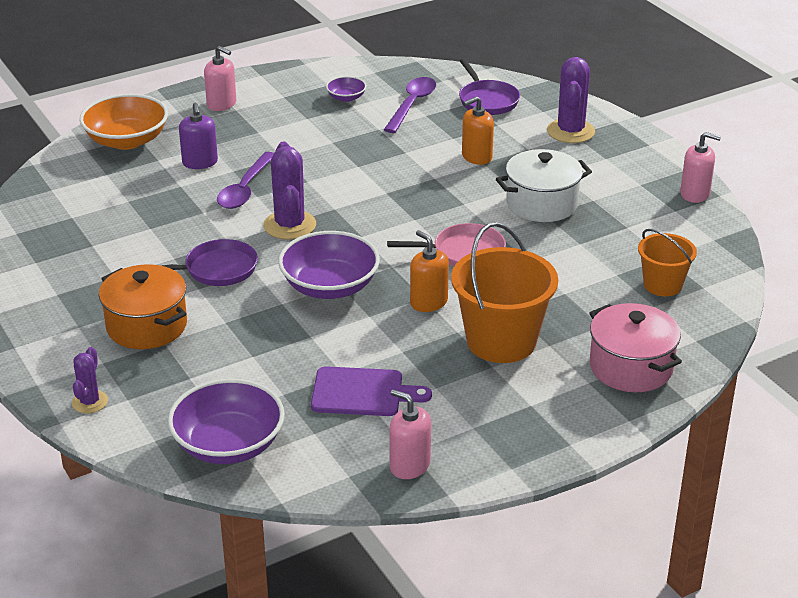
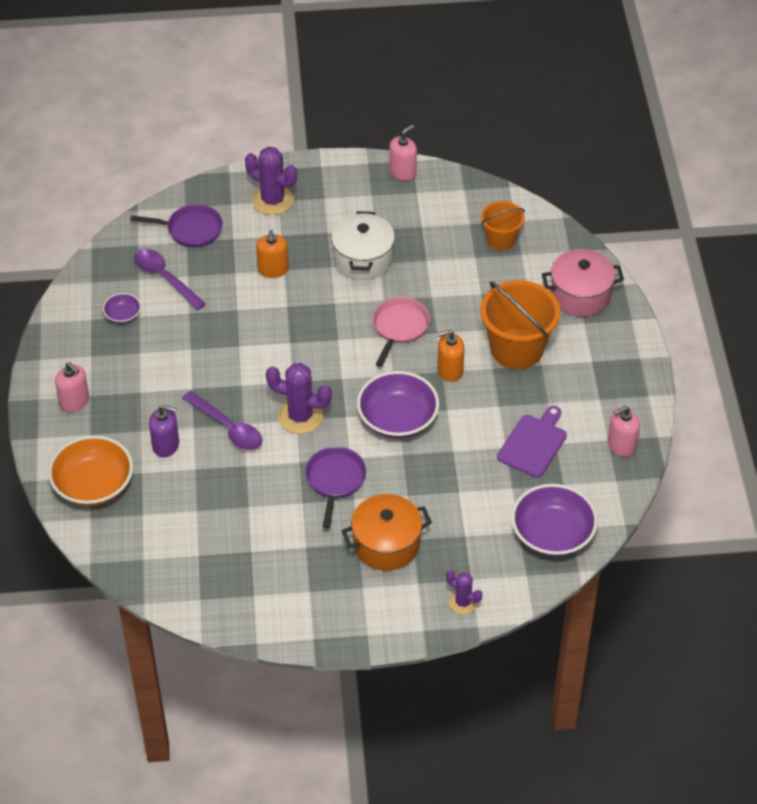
camera: 65 degrees left, 15 degrees up
(221, 104) = (74, 402): pink soap dispenser -> pink soap dispenser turned 75 degrees clockwise

